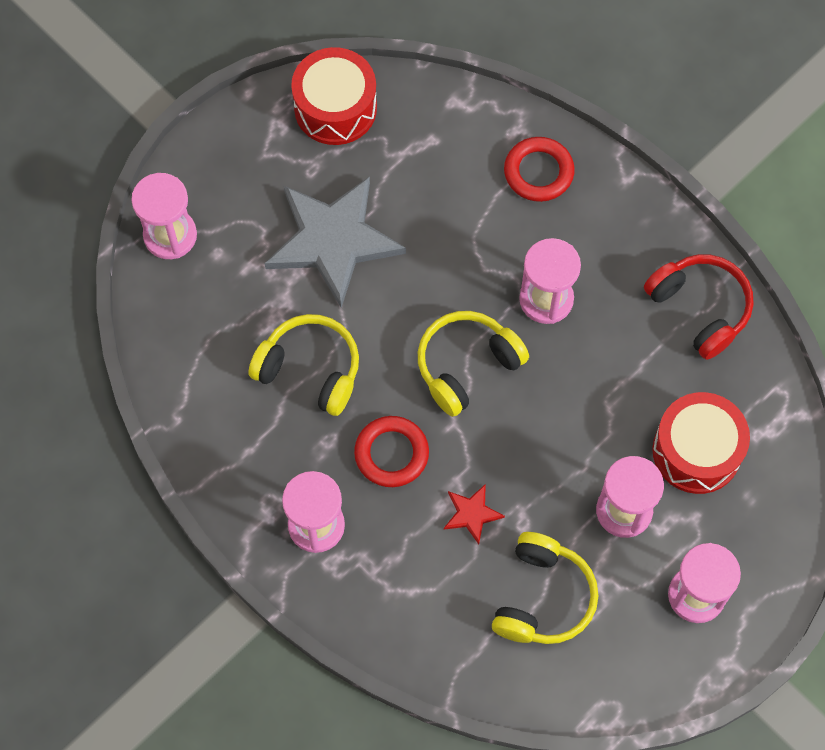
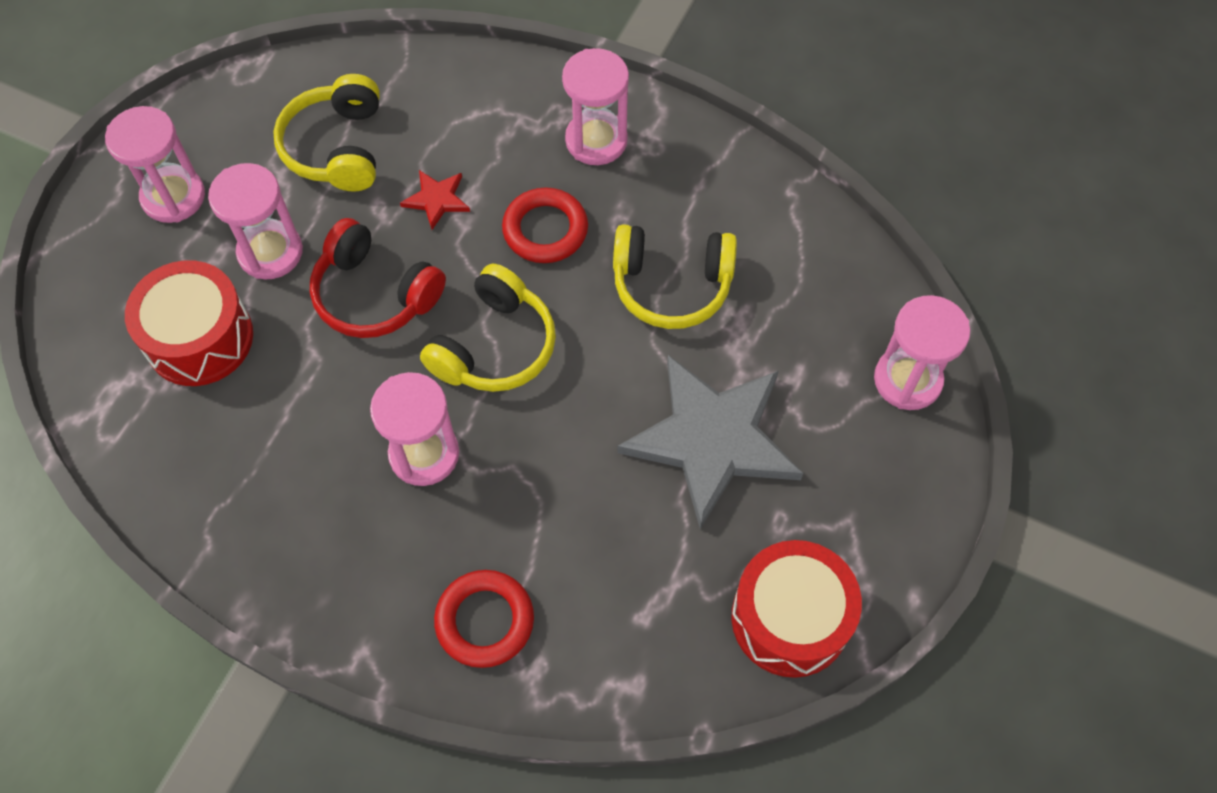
camera: 160 degrees right, 5 degrees down
(700, 308) = (226, 506): red headphones -> red headphones (375, 294)

